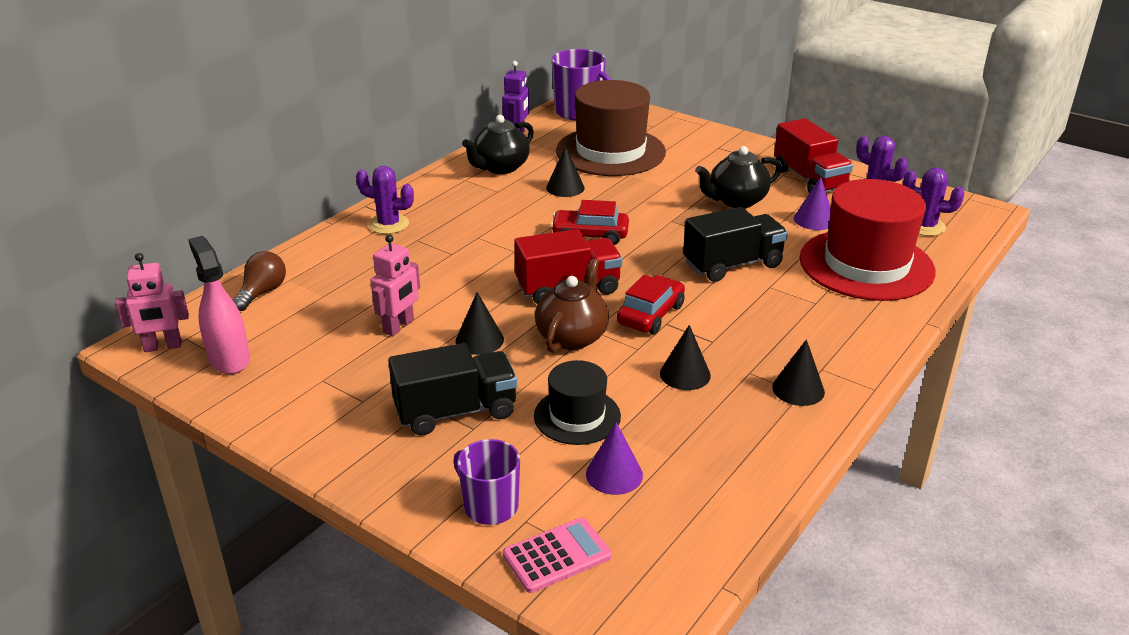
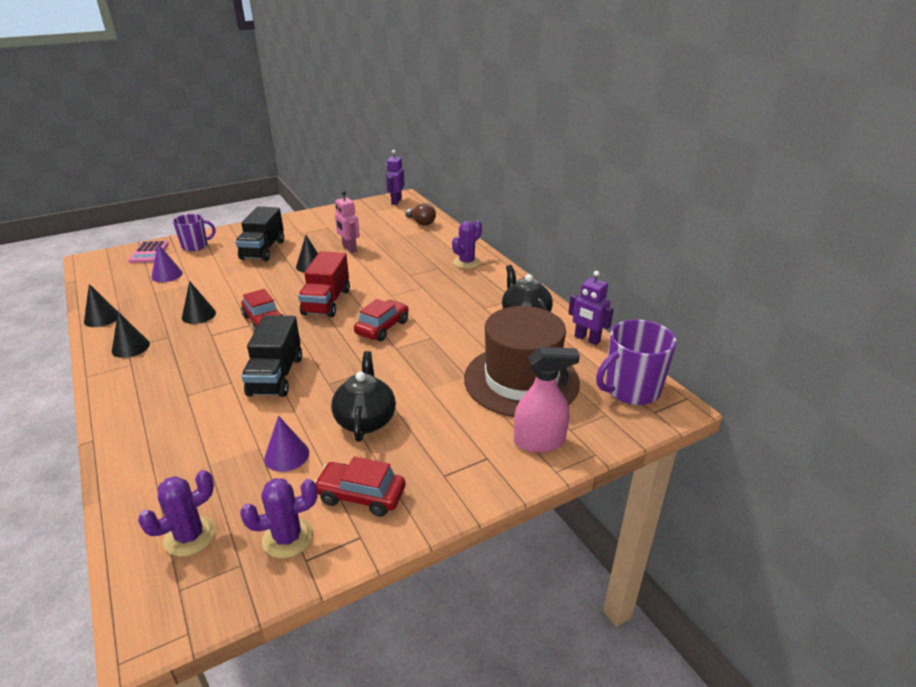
camera: 115 degrees right, 0 degrees up
(163, 347) = (396, 201): pink robot -> purple robot
(229, 359) = (370, 212): pink spray bottle -> pink spray bottle (539, 442)
(565, 188) = (466, 337): black cone -> black cone (102, 318)
(572, 336) = (278, 291): brown teapot -> none
(577, 416) = (216, 276): black hat -> none
(809, 179) = (361, 495): red truck -> red car
(866, 265) = (190, 450): red hat -> none

